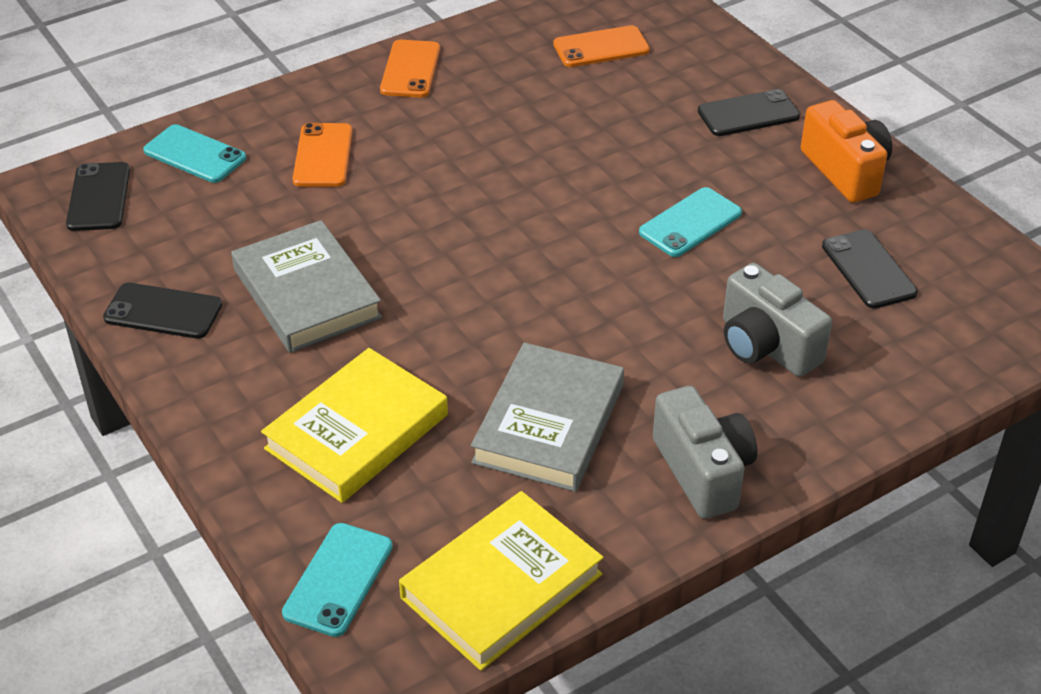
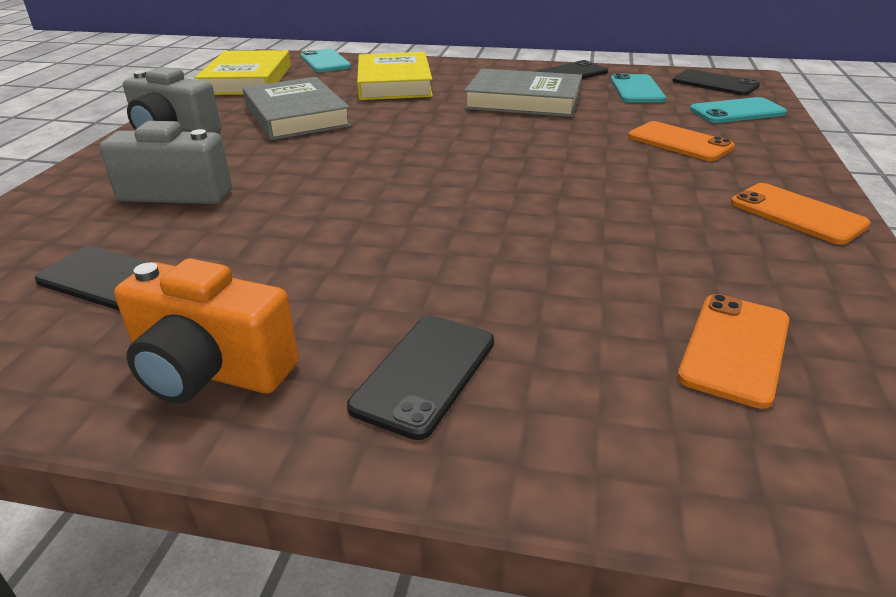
camera: 135 degrees right, 10 degrees down
(690, 223) = (340, 232): turquoise phone -> turquoise phone (636, 89)

